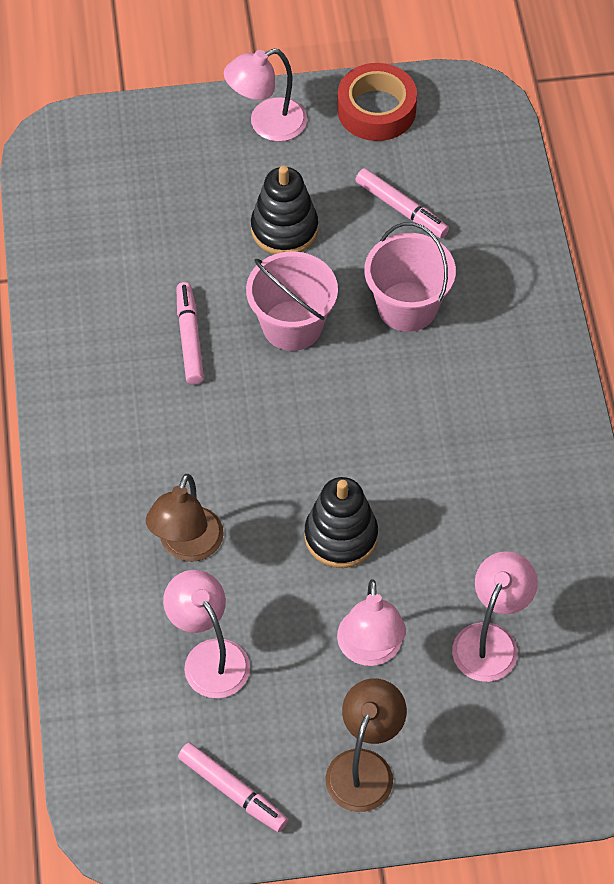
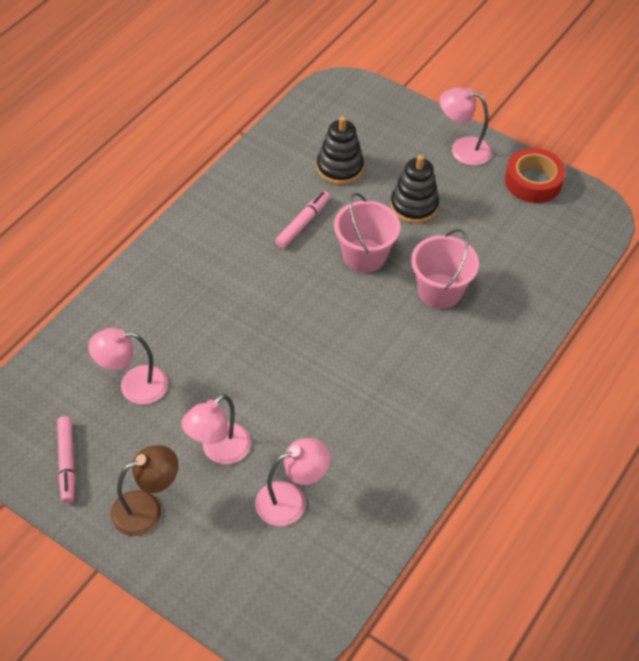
camera: 40 degrees right, 5 degrees down
(187, 546) = (185, 323): brown lamp -> none
(209, 657) = (133, 386): pink lamp -> pink lamp turned 105 degrees counterclockwise
(341, 536) = (270, 380): black stacking toy -> black stacking toy (339, 168)
(401, 209) = (492, 240): pink marker -> none

